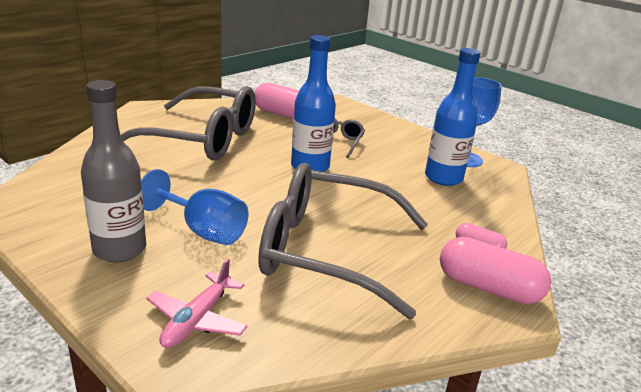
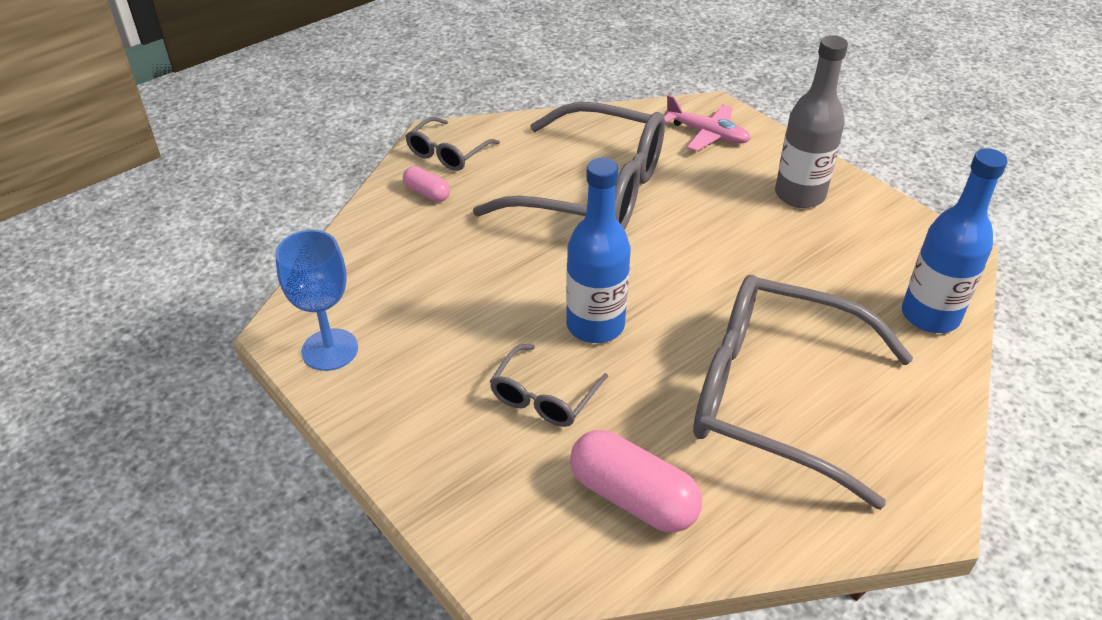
camera: 170 degrees left, 15 degrees up
(197, 320) = (707, 134): pink plane -> pink plane turned 90 degrees clockwise
(203, 230) = (724, 215): blue goblet -> none
(443, 178) = (397, 303): blue bottle -> blue bottle (930, 315)
(488, 287) = (448, 153): pink capsule -> grey glasses

